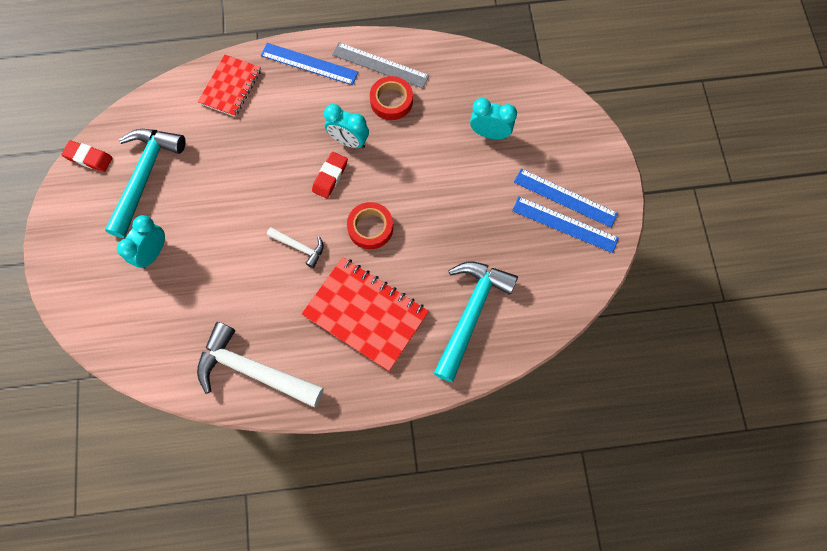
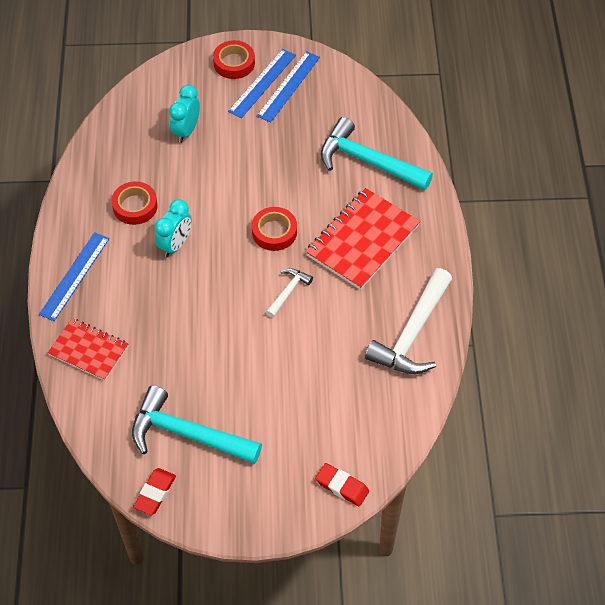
camera: 85 degrees left, 15 degrees down
(153, 253) = (280, 424): turquoise clock -> none
(330, 176) = (213, 262): red eraser -> red eraser (342, 486)
(380, 65) = (89, 213): grey ruler -> none
(588, 167) = (234, 63): none -> red tape

